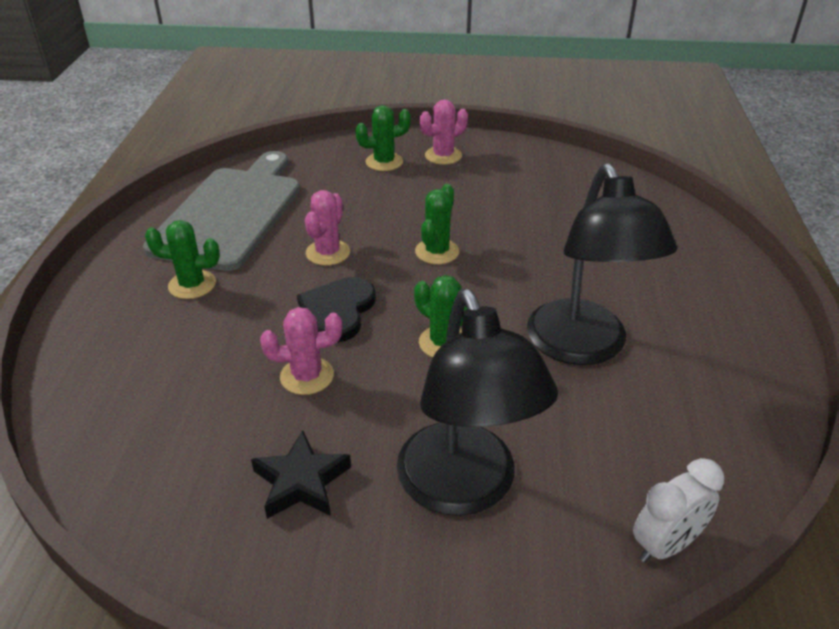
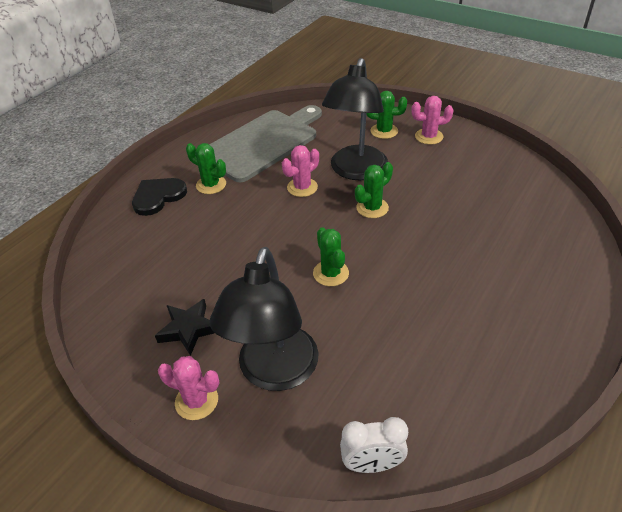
camera: 30 degrees right, 5 degrees up
(307, 376) = (235, 265): pink cactus -> pink cactus (196, 401)
(338, 311) = (281, 229): black heart -> black heart (158, 197)
(583, 347) = (421, 310): black lamp -> black lamp (356, 171)

